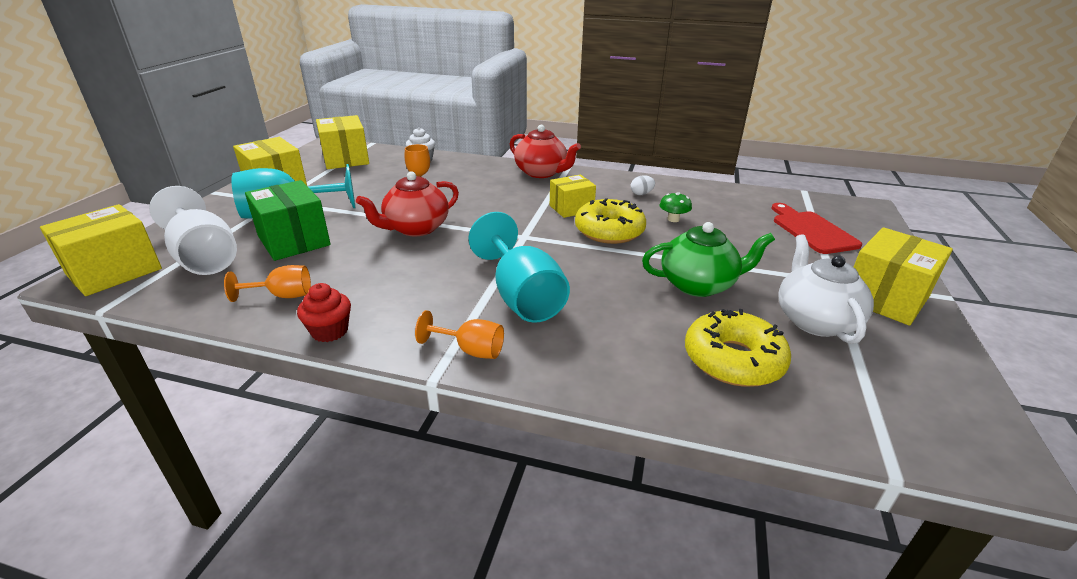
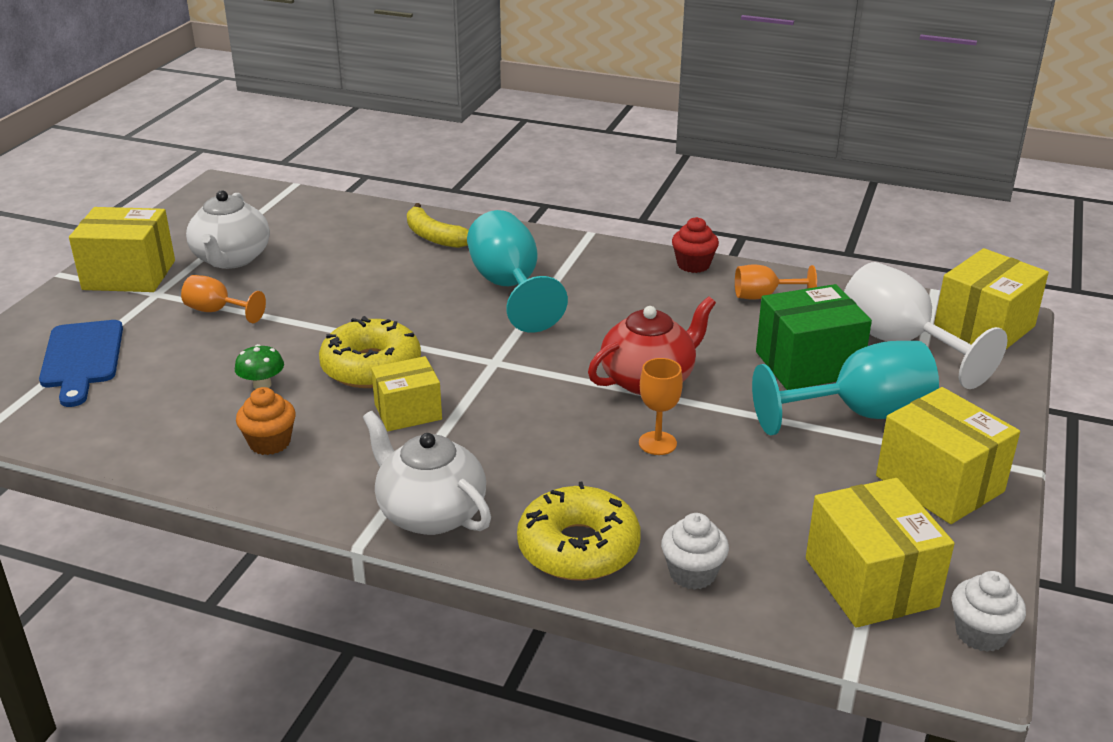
camera: 175 degrees left, 0 degrees up
(294, 241) = (808, 364): green box -> green box turned 75 degrees counterclockwise
(314, 149) = (980, 634): none -> white cupcake
(470, 350) = (562, 248): orange goblet -> orange goblet (217, 311)
(541, 173) = (430, 513): red teapot -> white teapot
(622, 362) = (434, 237): none -> yellow banana
(641, 194) = (270, 443): white egg -> orange cupcake
(698, 285) = (312, 293): green teapot -> none
(733, 360) = (340, 235): yellow donut -> yellow donut (578, 548)
(812, 230) = (82, 358): red cutting board -> blue cutting board
(885, 298) = (129, 275): yellow box -> yellow box turned 45 degrees clockwise

